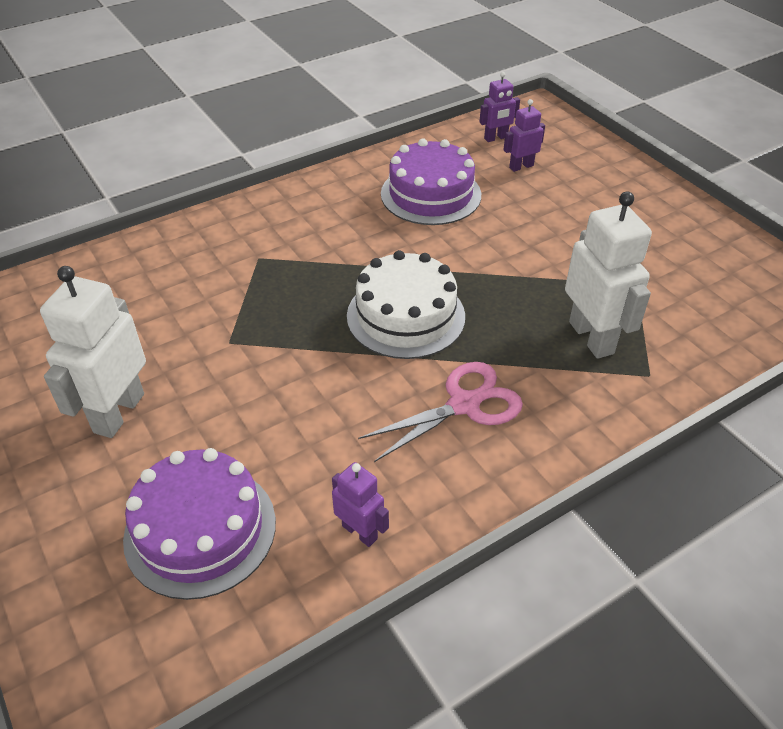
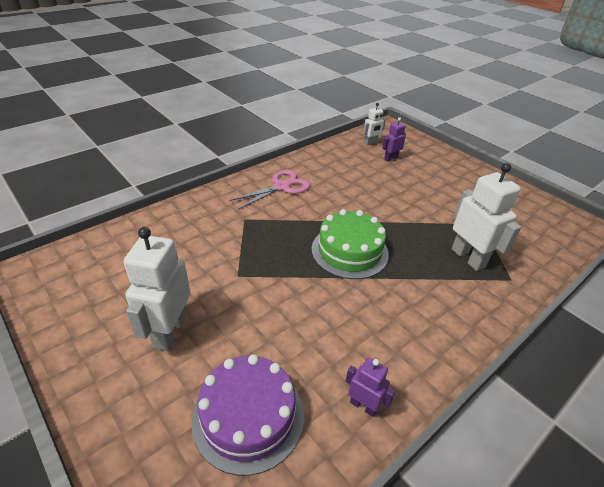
camera: 10 degrees left, 5 degrees down
(406, 316) = (349, 251): white cake -> green cake
(430, 194) = (342, 176): purple cake -> none
(464, 405) = (405, 307): pink scissors -> pink scissors (281, 187)
(496, 138) = (371, 143): purple robot -> white robot

